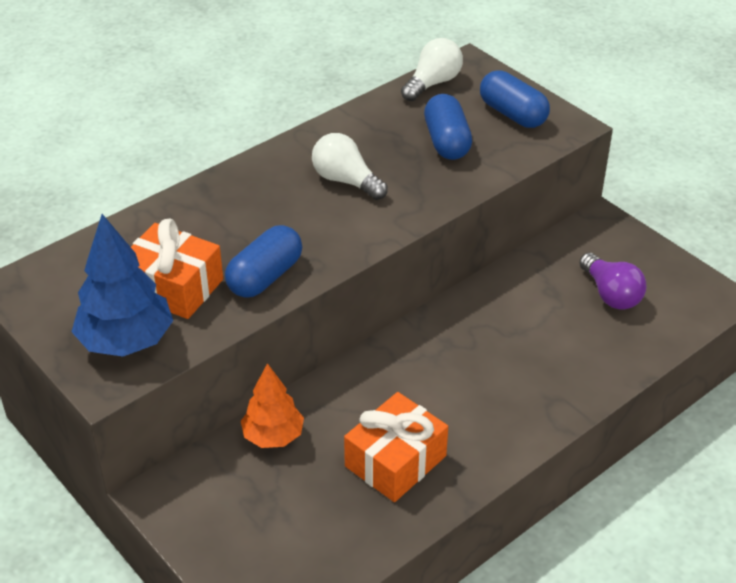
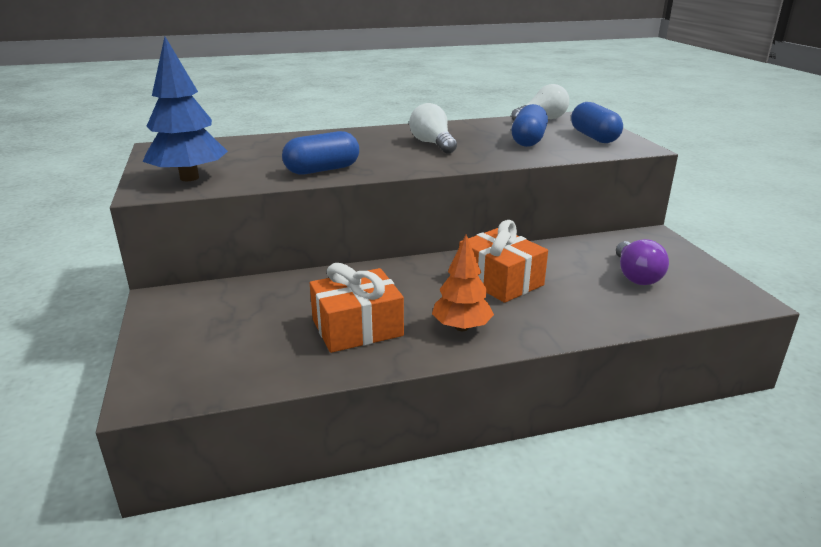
camera: 25 degrees right, 15 degrees down
(173, 287) = (254, 163): orange gift -> orange gift (500, 281)
(273, 436) = (277, 289): orange tree -> orange tree (461, 327)

